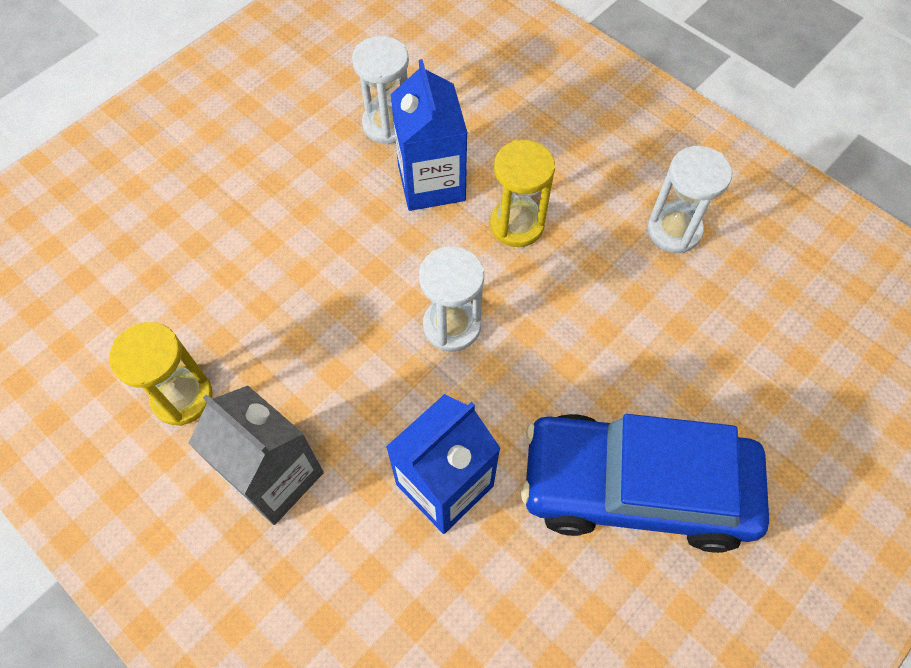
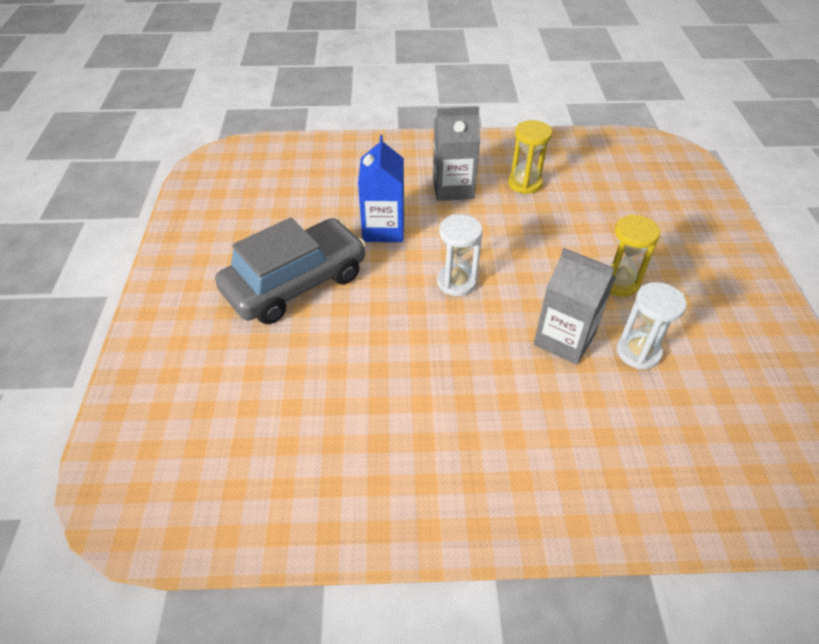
camera: 135 degrees right, 15 degrees down
(431, 183) = (564, 339): blue carton -> grey carton
(517, 225) = (489, 354): yellow hourglass -> yellow hourglass (618, 283)
(636, 488) = (296, 283): blue car -> grey car
(674, 230) = (394, 428): white hourglass -> none

